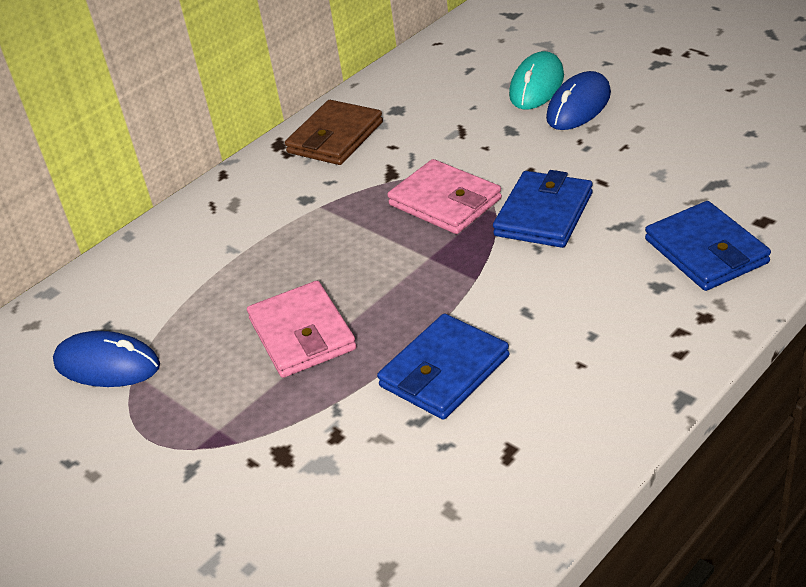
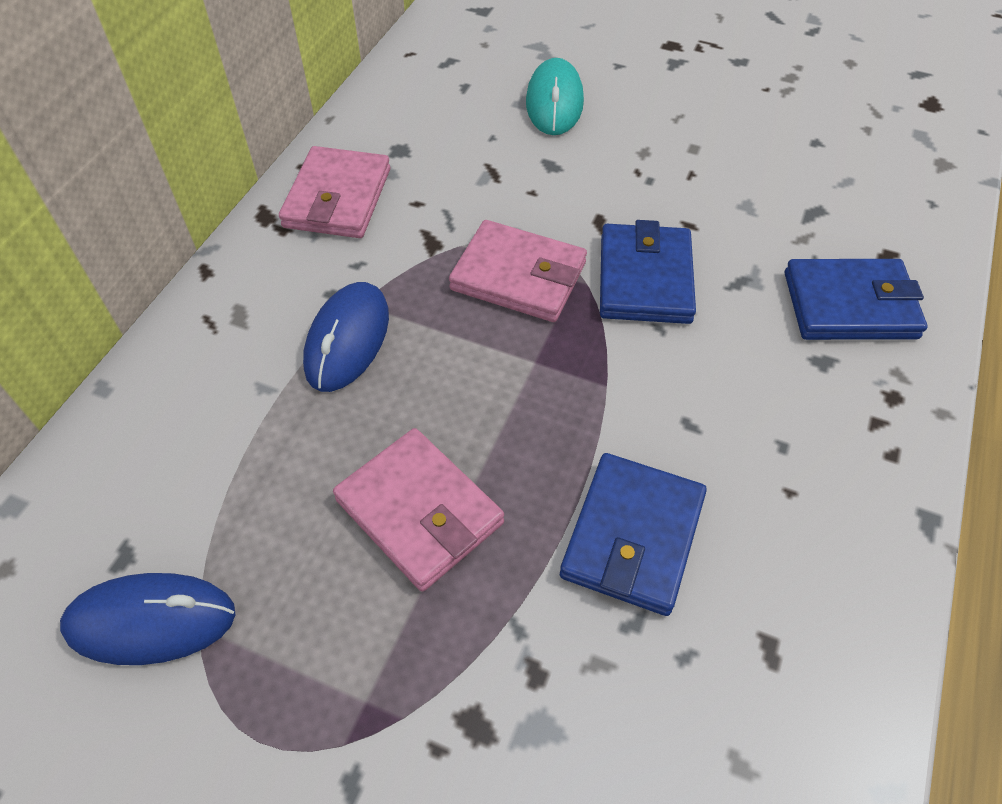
camera: 25 degrees left, 15 degrees up
(335, 137) = (338, 198): brown wallet -> pink wallet
(578, 106) = (615, 125): blue mouse -> blue mouse (347, 340)
(706, 251) = (849, 305): blue wallet -> blue wallet turned 45 degrees counterclockwise

